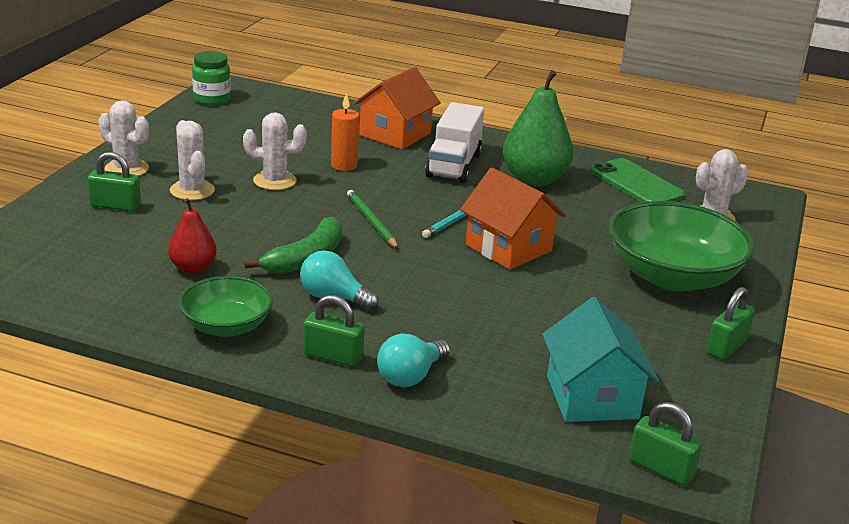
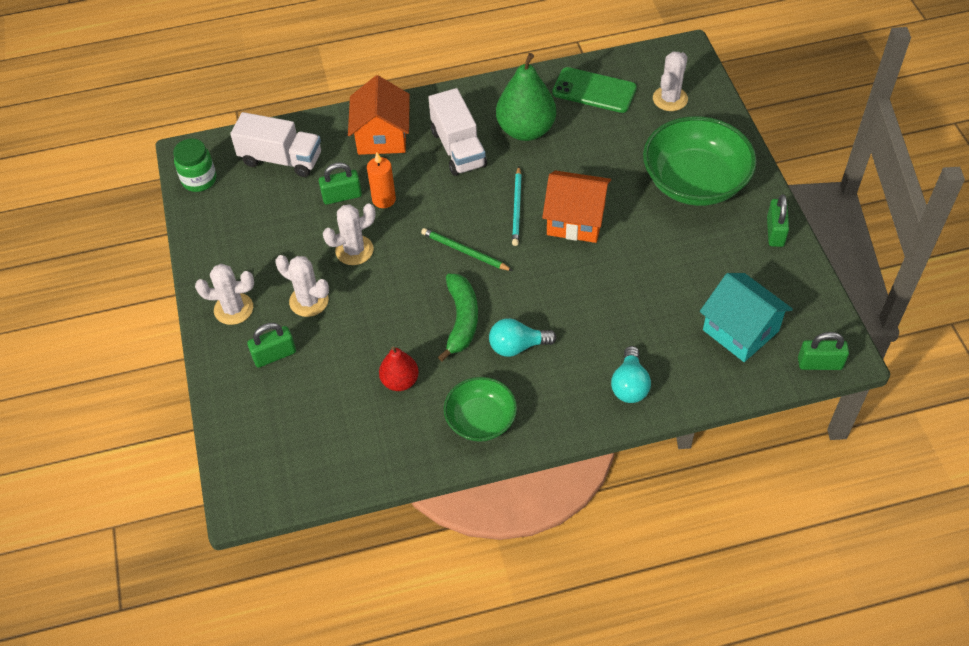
camera: 30 degrees left, 25 degrees up
(292, 114) = (281, 159): none -> white truck
(333, 356) = (570, 400): green padlock -> green padlock (342, 196)

